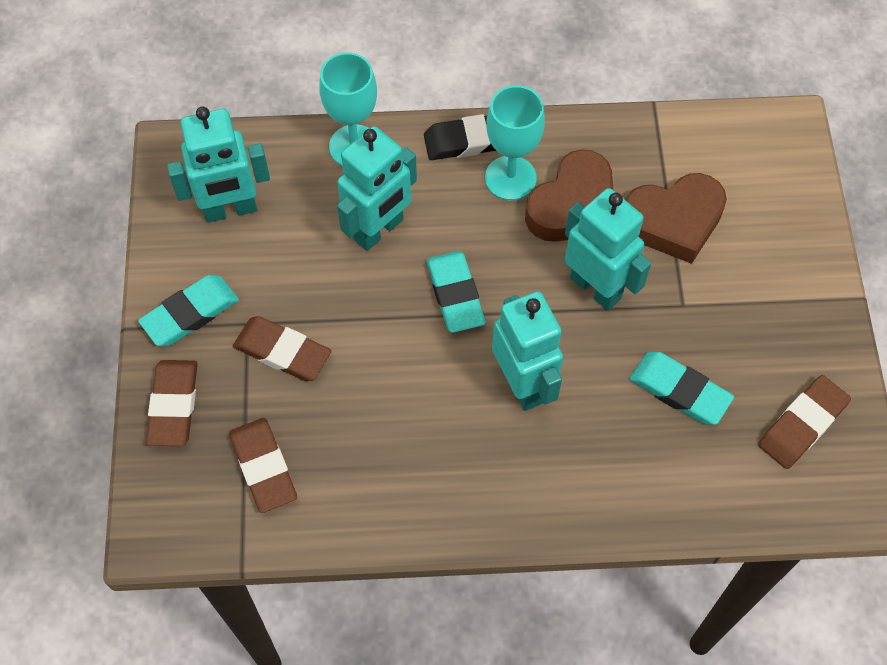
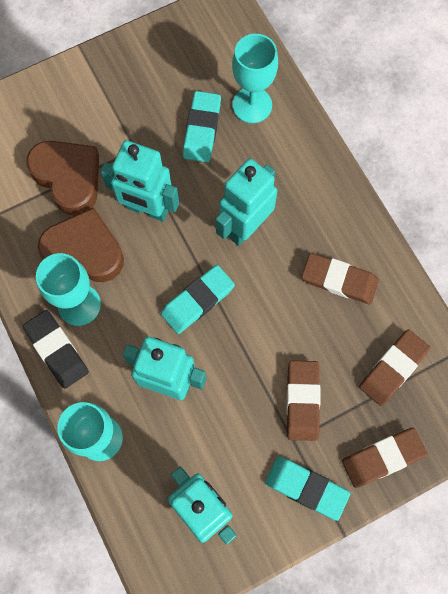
camera: 115 degrees left, 10 degrees up
(595, 287) = (147, 209): turquoise robot -> turquoise robot turned 90 degrees counterclockwise
(690, 466) = (252, 105): none -> turquoise goblet
(802, 424) = (190, 52): brown eraser -> brown eraser (339, 280)

